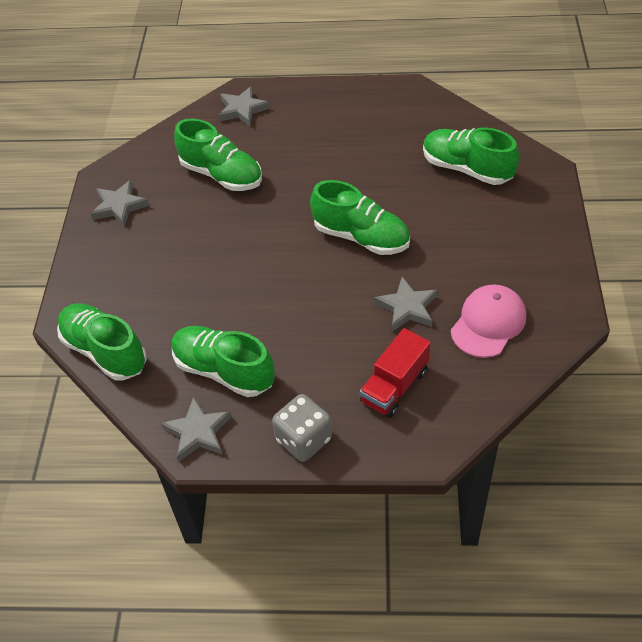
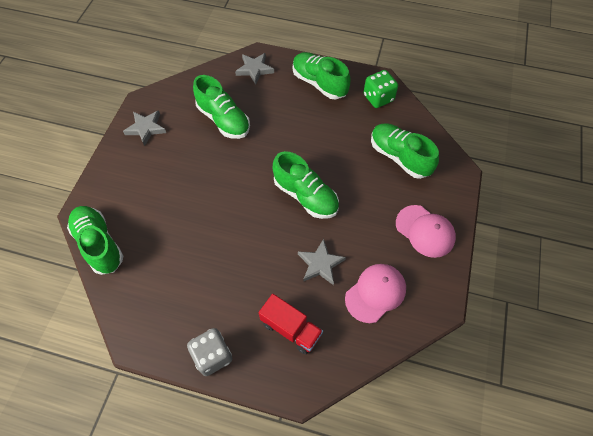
camera: 10 degrees right, 10 degrees up
(198, 432) = (141, 329): grey star -> none
(224, 371) = (175, 282): green shoe -> green shoe (319, 83)
(394, 386) = (291, 329): red truck -> red truck turned 105 degrees counterclockwise
(416, 109) = (378, 98): none -> green dice
(527, 242) = (425, 231): none -> pink cap

